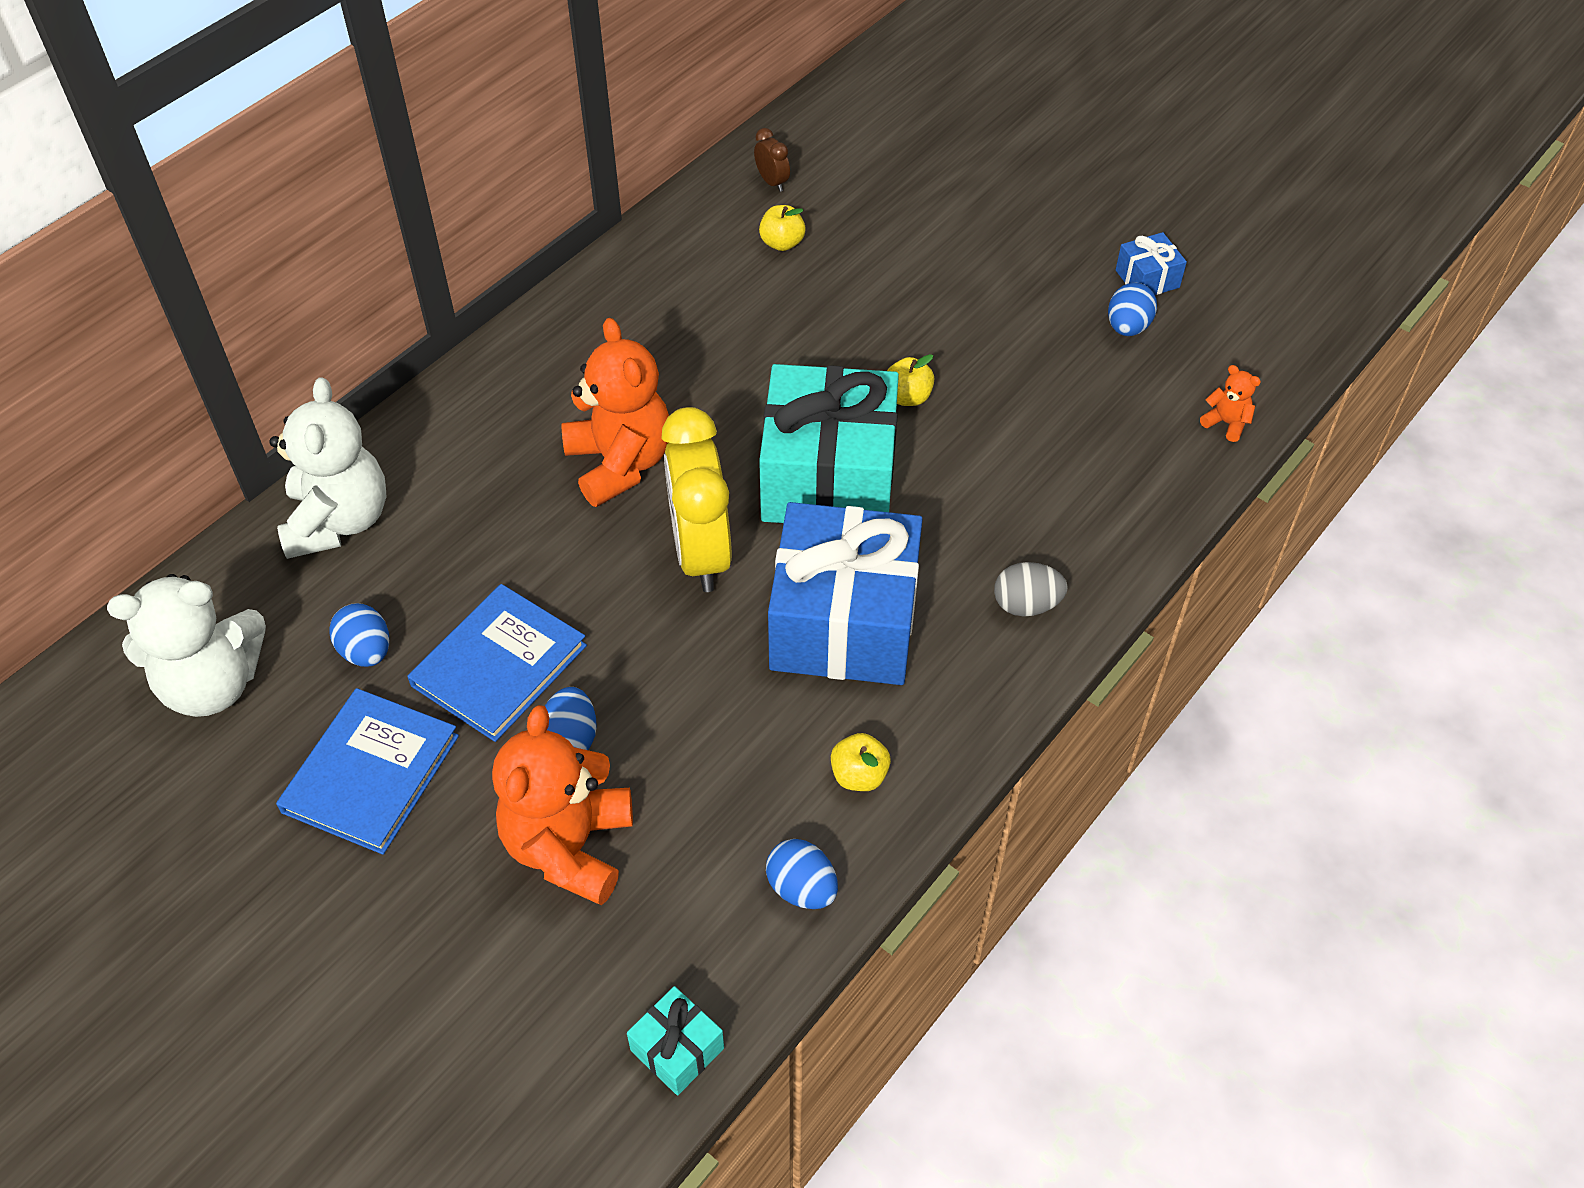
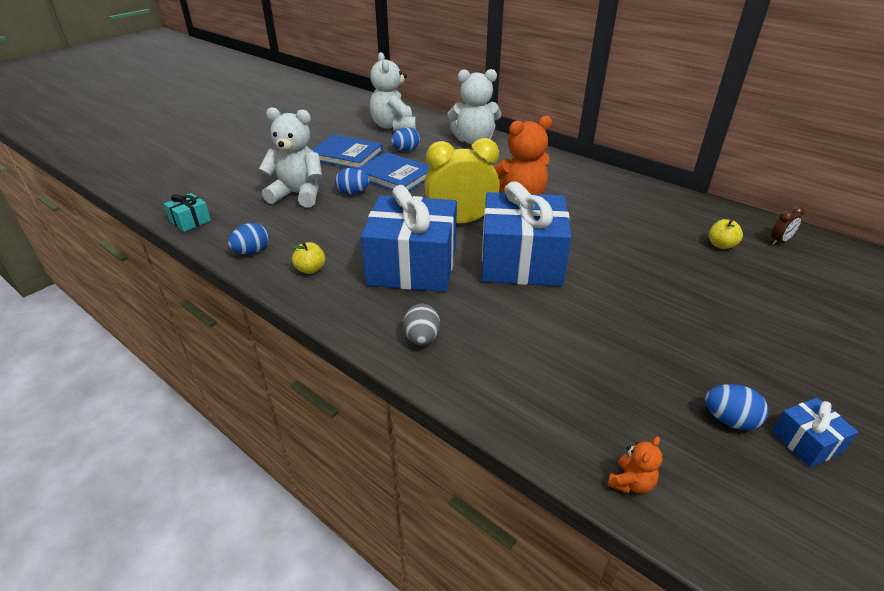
camera: 90 degrees right, 15 degrees down
(569, 847) = (298, 194): orange teddy bear -> white teddy bear
(828, 477) = (521, 261): turquoise gift -> blue gift
(908, 397) = (599, 293): yellow apple -> none

